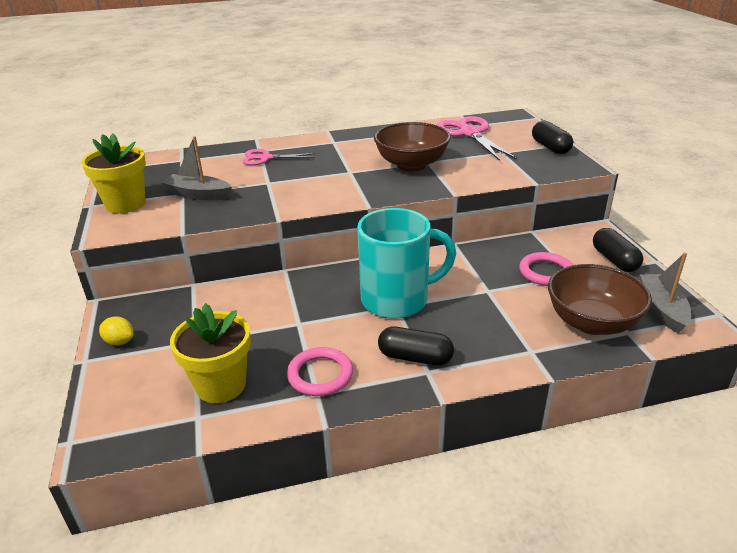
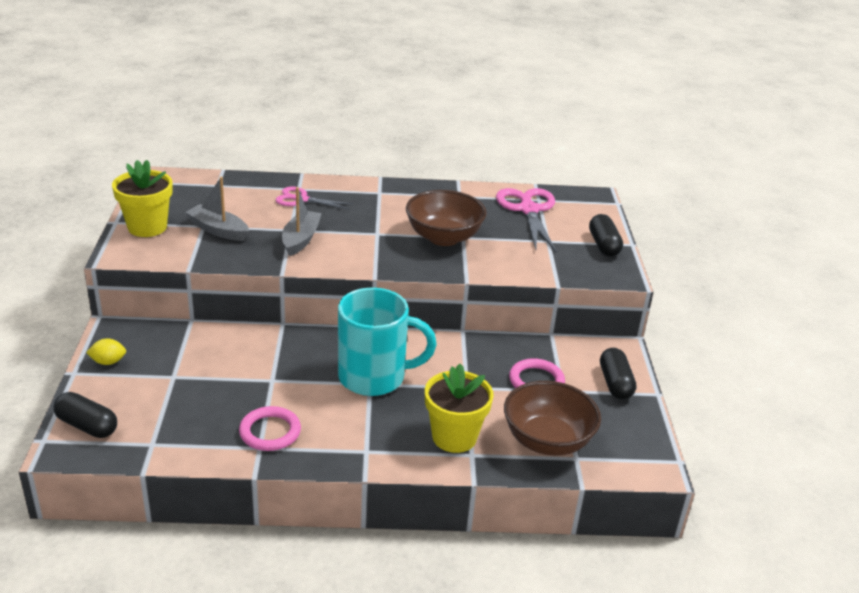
camera: 10 degrees right, 0 degrees up
(119, 341) = (108, 362): yellow lemon -> yellow lemon turned 45 degrees counterclockwise
(221, 385) = (181, 421): yellow flower pot -> yellow flower pot (454, 437)
(415, 357) = (362, 436): black capsule -> black capsule (87, 426)
(662, 309) = (626, 443): grey boat -> grey boat (301, 239)

